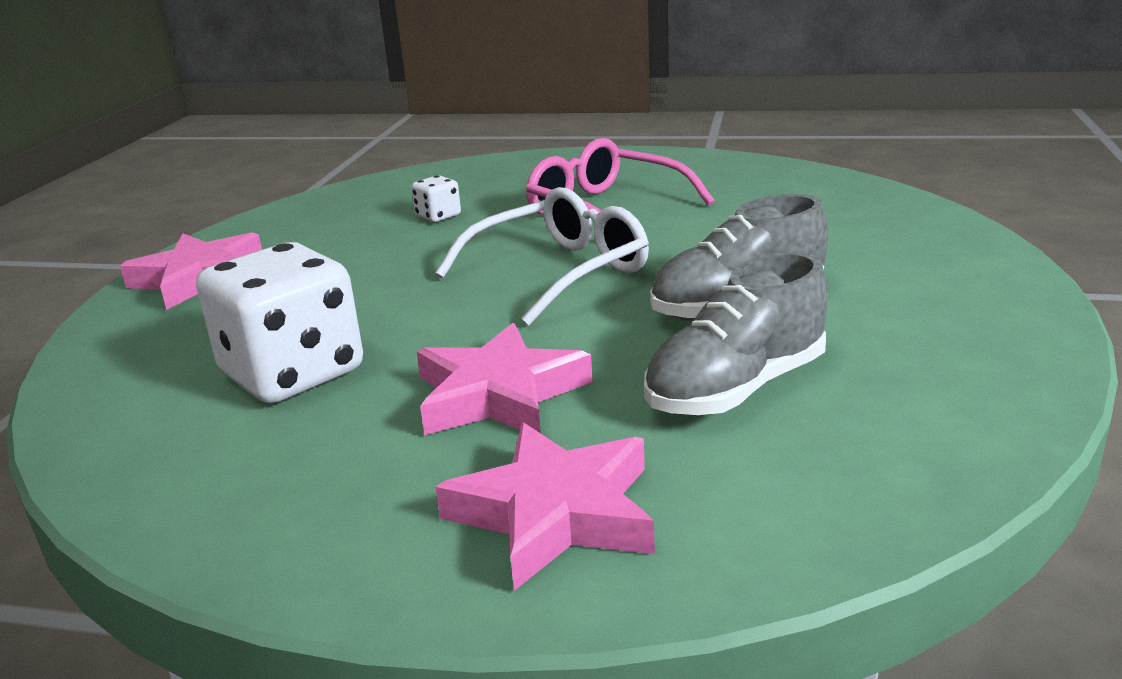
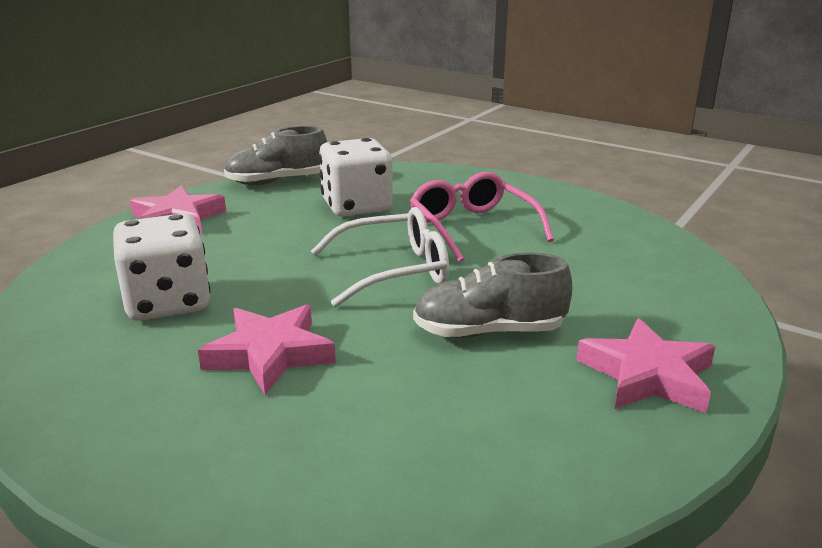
camera: 20 degrees right, 0 degrees up
(438, 216) = (356, 206): white dice -> white dice, size x2.29
(555, 513) = (224, 452): pink star -> pink star (647, 375)
(736, 388) = (424, 397): grey shoe -> grey shoe (277, 181)

